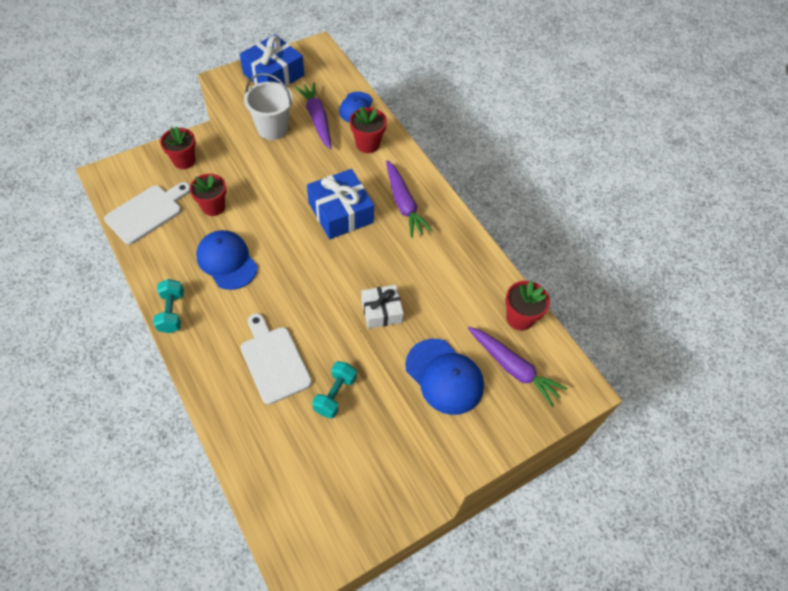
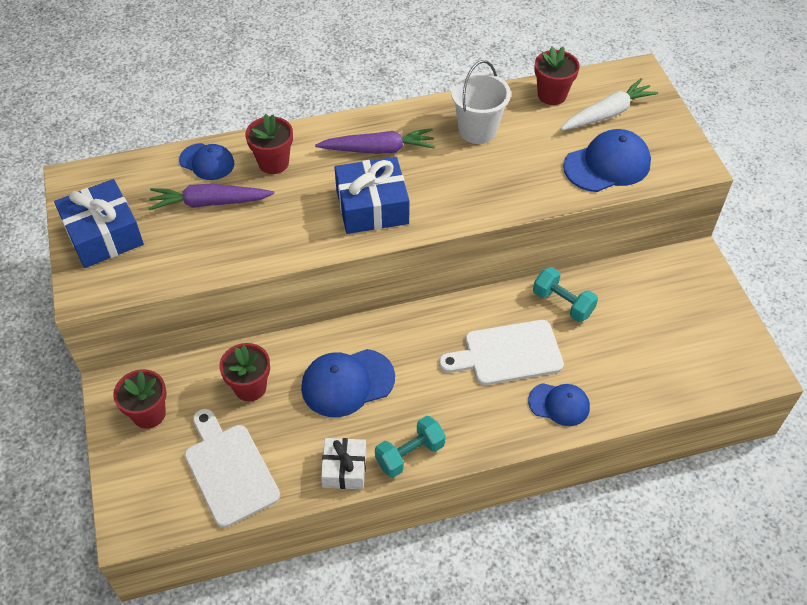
camera: 70 degrees left, 5 degrees down
(172, 312) = (410, 454): turquoise dumbbell -> turquoise dumbbell turned 45 degrees counterclockwise
(231, 407) = (559, 404): none -> blue cap
(272, 128) = (206, 250): white bucket -> white bucket (477, 130)
(381, 311) = (519, 197): white gift -> white gift (344, 469)
(513, 368) = (607, 113): purple carrot -> white carrot

